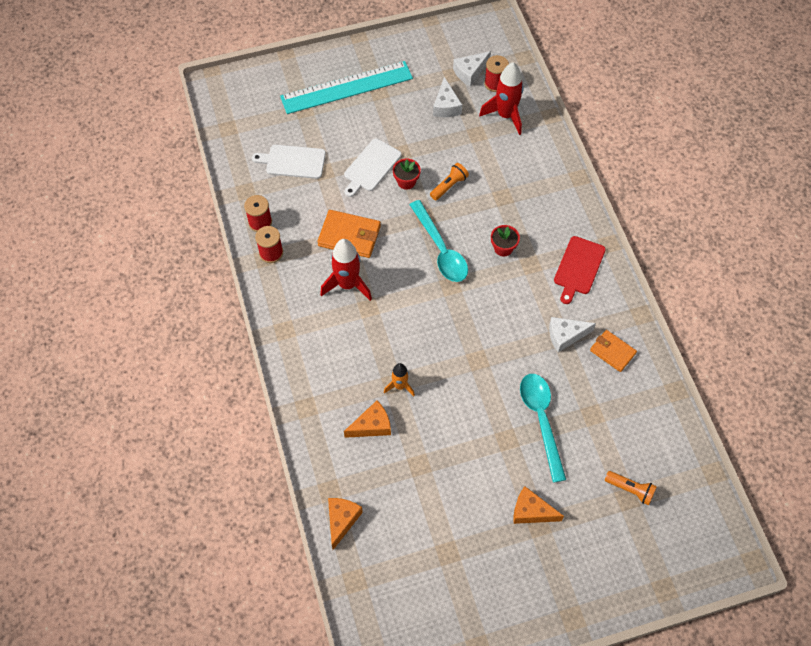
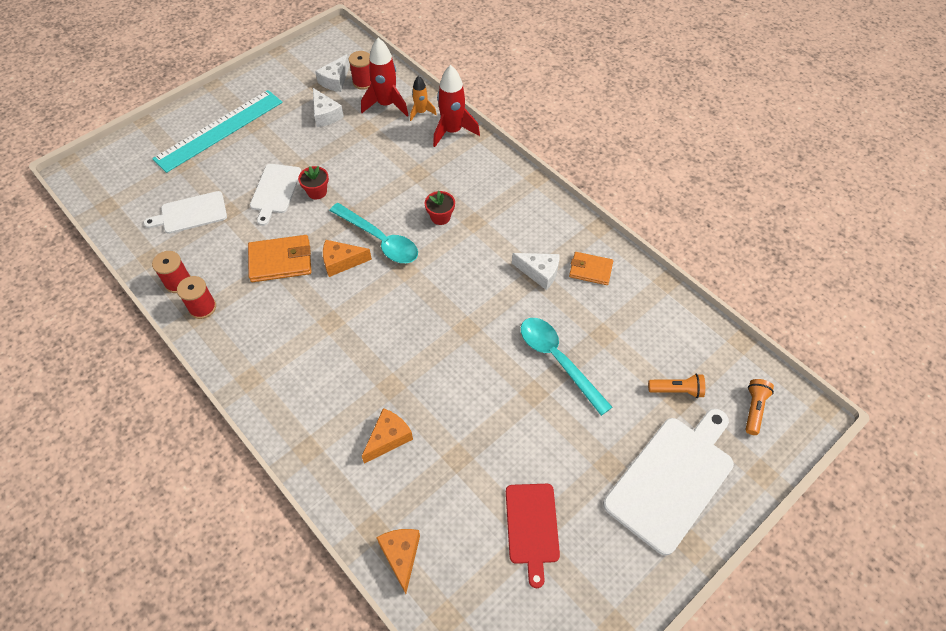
camera: 25 degrees left, 5 degrees down
(347, 284) = (299, 308): red rocket -> red rocket (452, 131)
(400, 386) = (399, 385): orange rocket -> orange rocket (421, 112)
(449, 186) = (361, 181): orange flashlight -> orange flashlight (754, 409)
(531, 511) = (594, 454): orange cheese -> orange cheese (341, 262)
(565, 336) = (539, 273): white cheese -> white cheese turned 120 degrees counterclockwise
(578, 267) = (520, 208): red cutting board -> red cutting board (532, 527)
(584, 559) = (672, 479): none -> white cutting board

